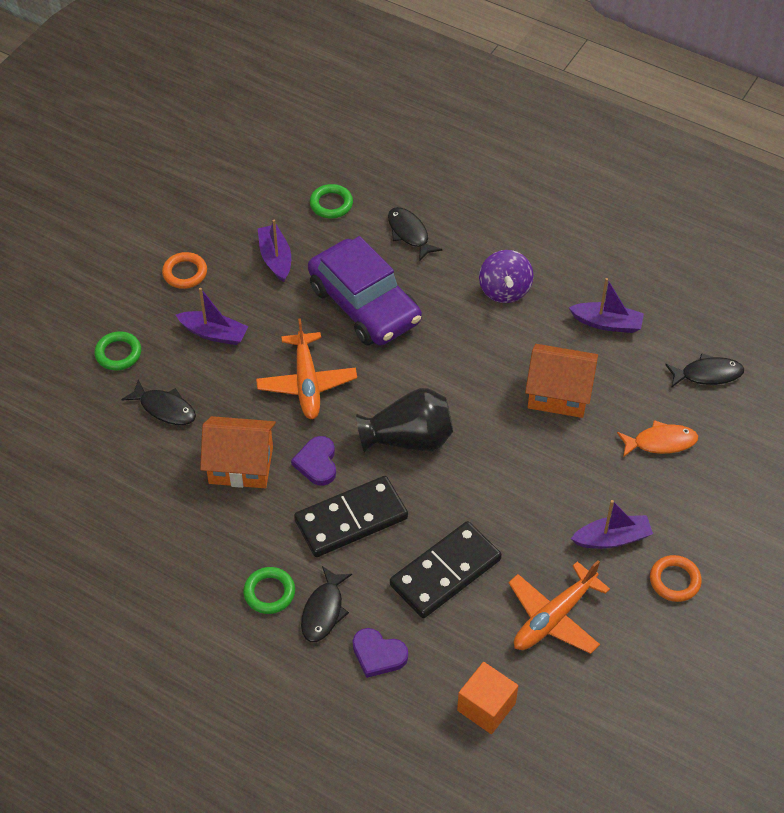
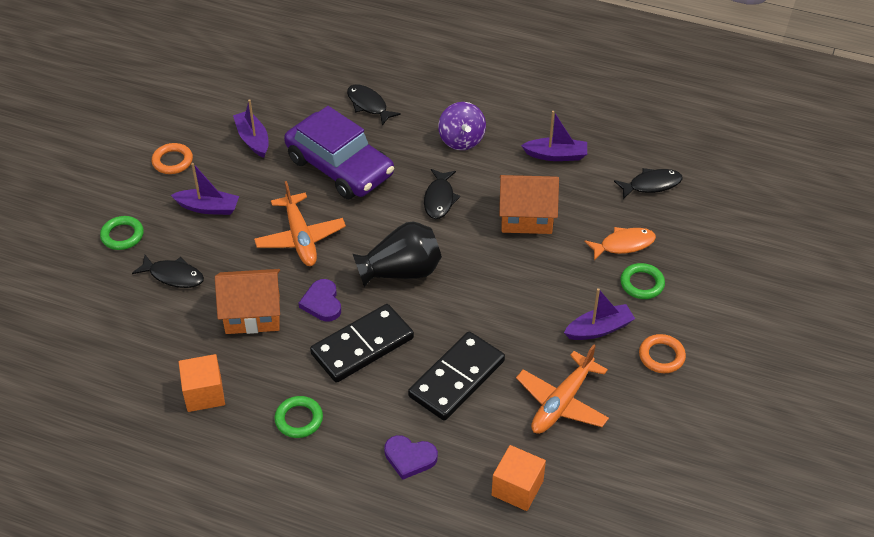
camera: 10 degrees left, 5 degrees down
(175, 548) = (204, 393): none -> orange cube
(323, 611) = (352, 428): black fish -> black fish (439, 199)
(331, 204) = (294, 90): green ring -> green ring (642, 284)

